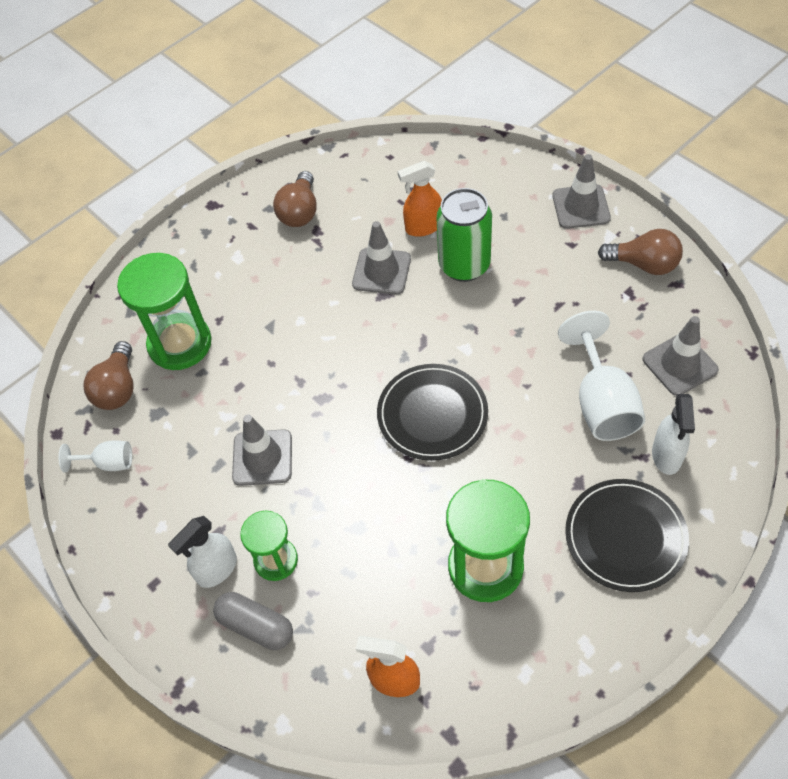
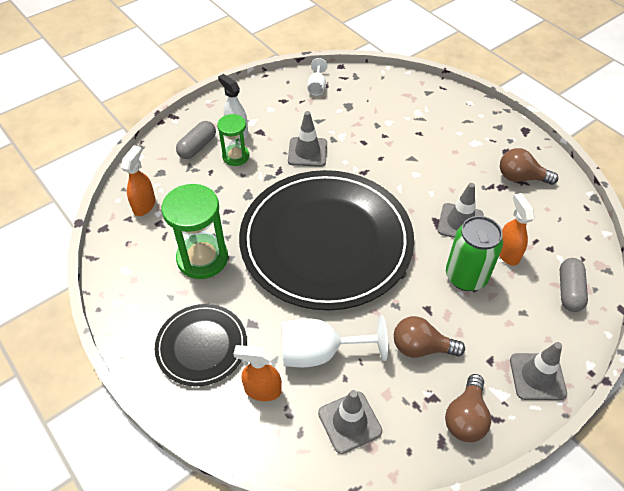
camera: 90 degrees right, 5 degrees down
(118, 388) = (369, 89): brown light bulb -> brown light bulb (421, 347)
(180, 344) = (400, 115): green hourglass -> none
(432, 414) = (326, 241): black plate -> black plate, size x2.12
(467, 176) = (569, 291): none -> grey capsule
(666, 456) = (262, 390): white spray bottle -> orange spray bottle

